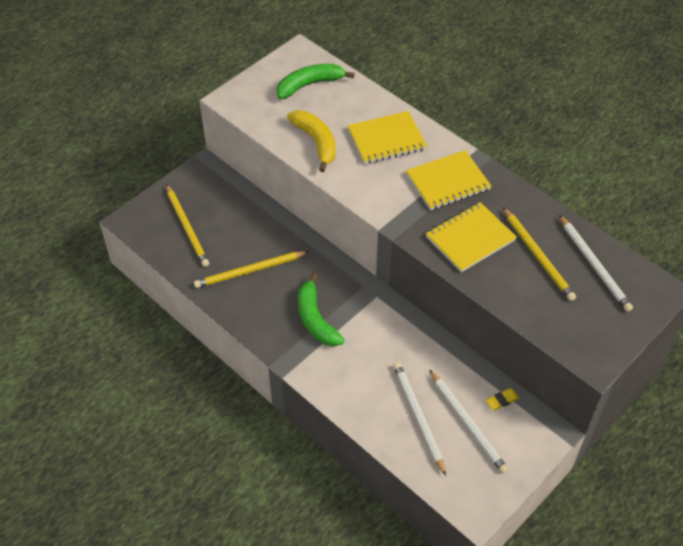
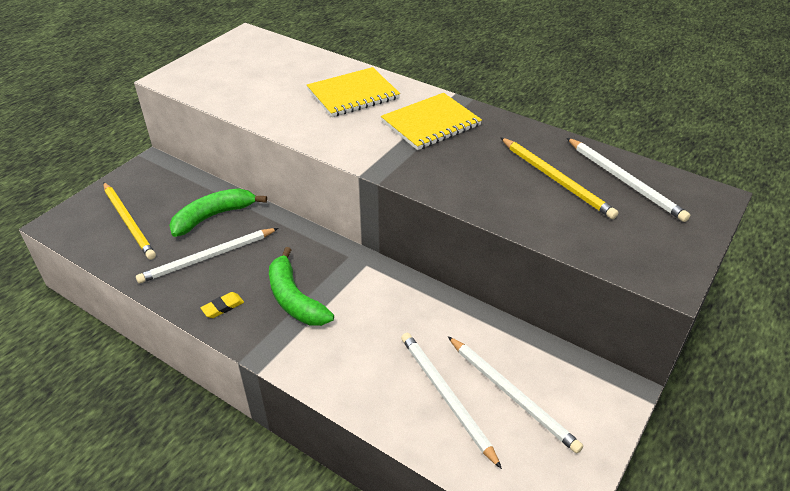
camera: 10 degrees left, 10 degrees down
(249, 271) = (207, 257): yellow pencil -> white pencil
(309, 85) = (260, 59): green banana -> green banana (213, 216)
(316, 142) = (273, 104): yellow banana -> none
(470, 238) = (471, 172): yellow notebook -> none
(502, 400) = (547, 360): yellow eraser -> yellow eraser (223, 307)

